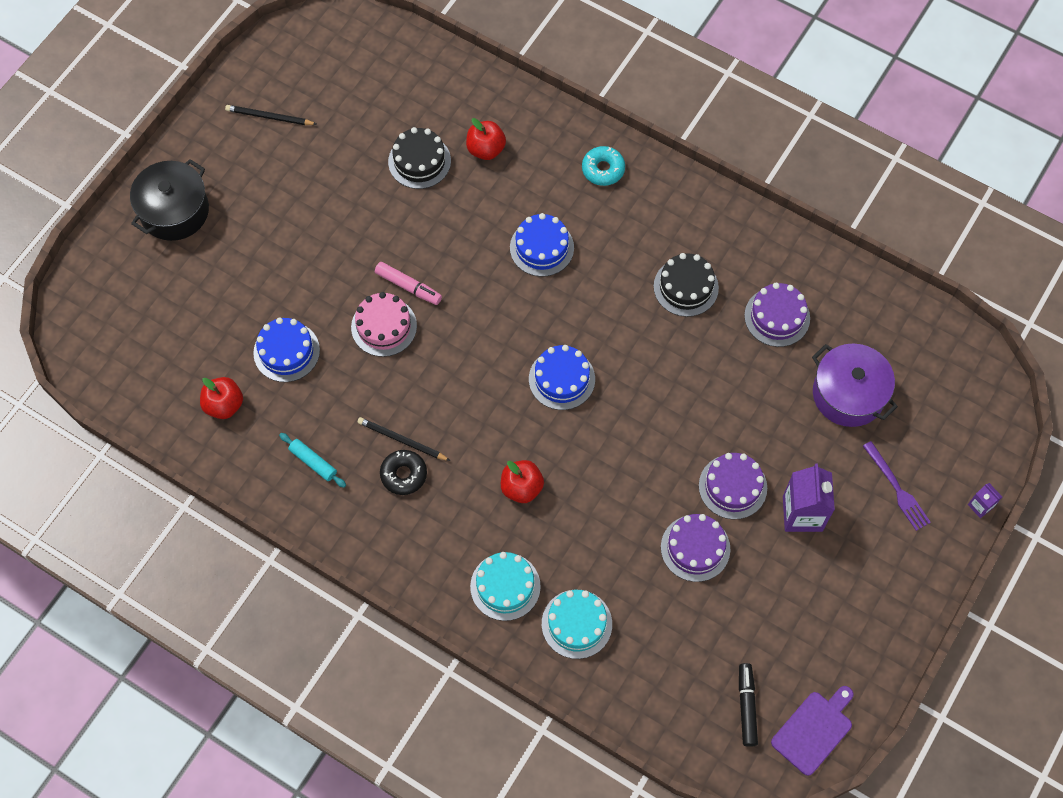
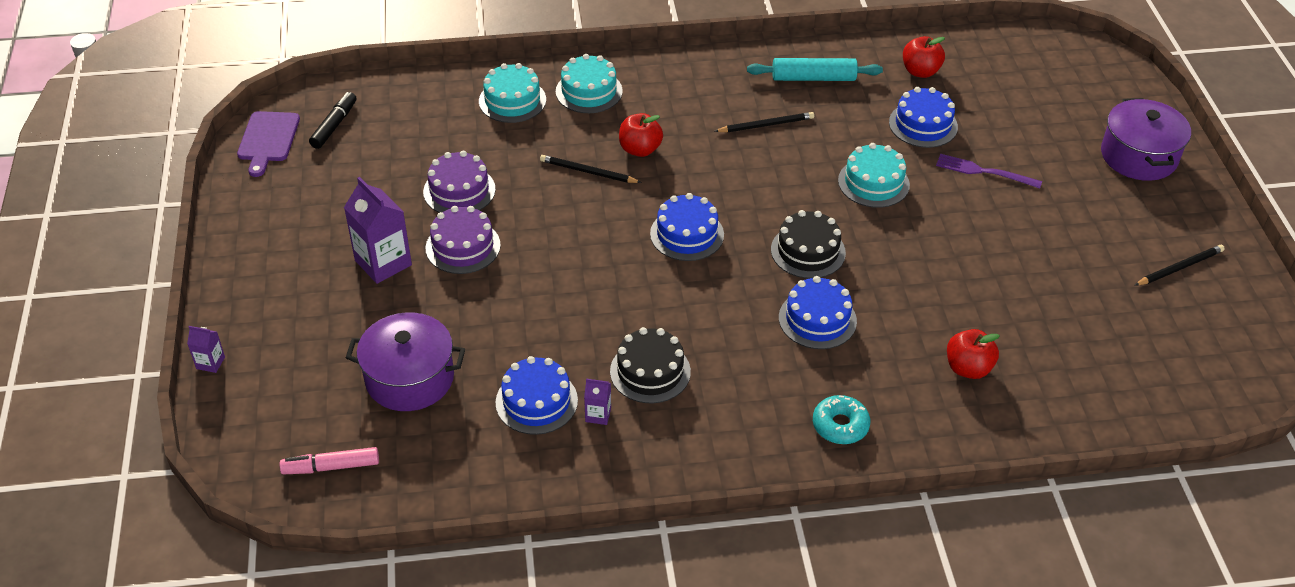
camera: 140 degrees right, 20 degrees down
(174, 211) = (1138, 156): black pot -> purple pot
(313, 462) = (813, 78): turquoise rolling pin -> turquoise rolling pin, size x1.59
(384, 326) = (873, 182): pink cake -> turquoise cake
(403, 474) = (739, 107): black donut -> none
(408, 287) = (890, 220): pink marker -> pink marker (331, 467)
(419, 161) = (1010, 318): black cake -> black cake (808, 251)
(581, 494) = (588, 172): none -> black pencil
(745, 280) = (598, 415): none -> purple carton
(747, 706) = (334, 125): black marker -> black marker turned 120 degrees counterclockwise
(777, 317) = (536, 401): purple cake -> blue cake
(897, 489) = (305, 330): purple fork -> purple fork (984, 171)

